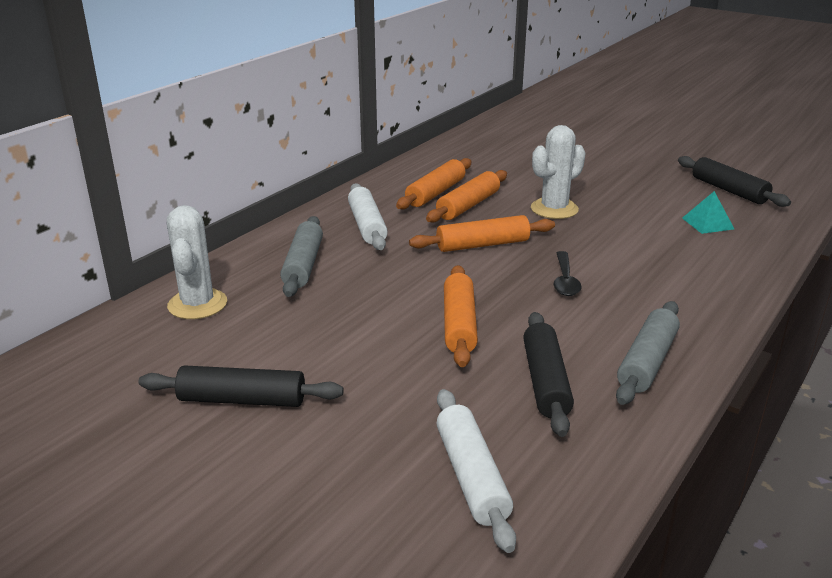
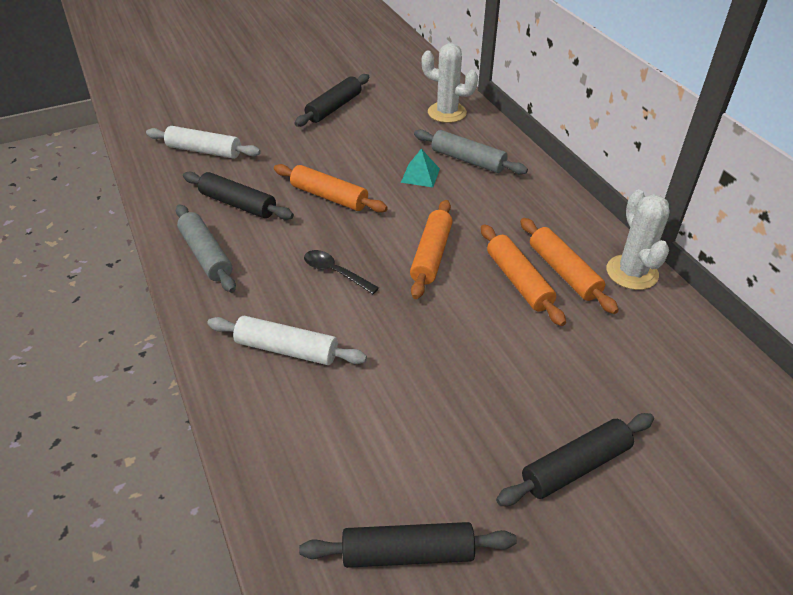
camera: 120 degrees right, 15 degrees up
(367, 225) = (515, 207): white rolling pin -> white rolling pin (287, 349)
(554, 209) = (469, 338): white cactus -> white cactus (632, 272)
(604, 164) = (575, 466): none -> black rolling pin
(708, 223) = (345, 449): turquoise pyramid -> turquoise pyramid (420, 175)

